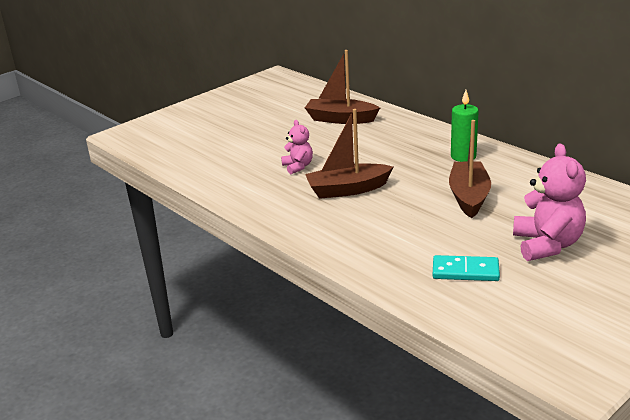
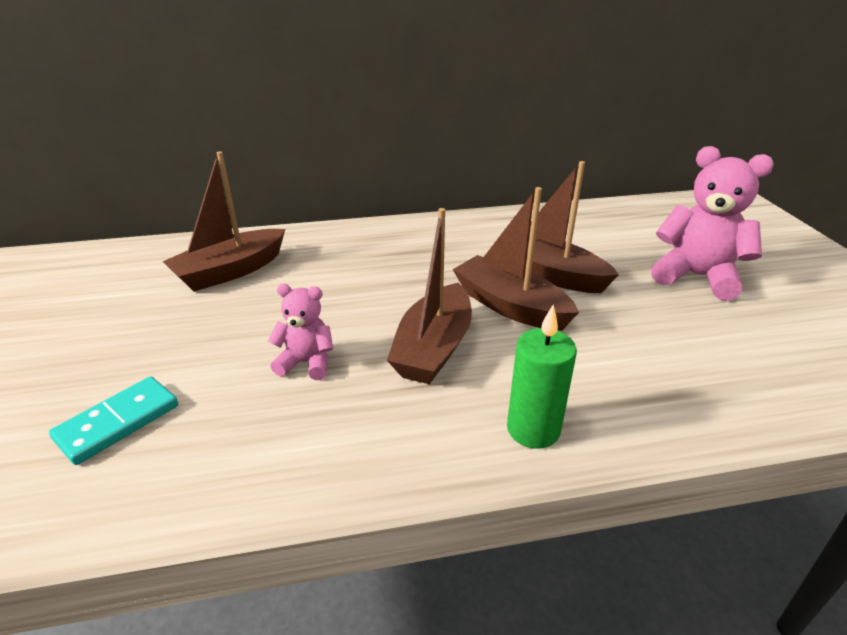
camera: 60 degrees left, 5 degrees up
(414, 196) = (510, 306): none -> brown boat
(463, 156) = (452, 240): green candle -> green candle (533, 429)
(465, 271) = (728, 348): turquoise domino -> turquoise domino (118, 422)

